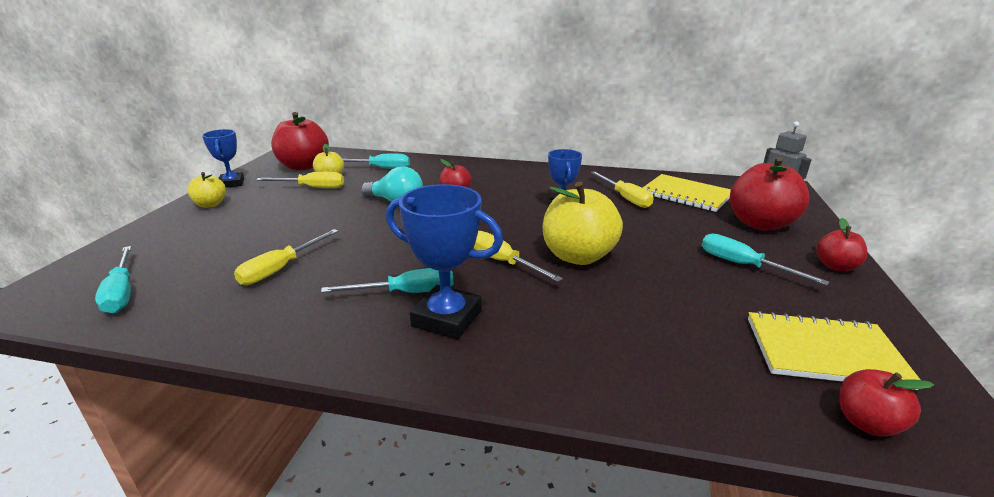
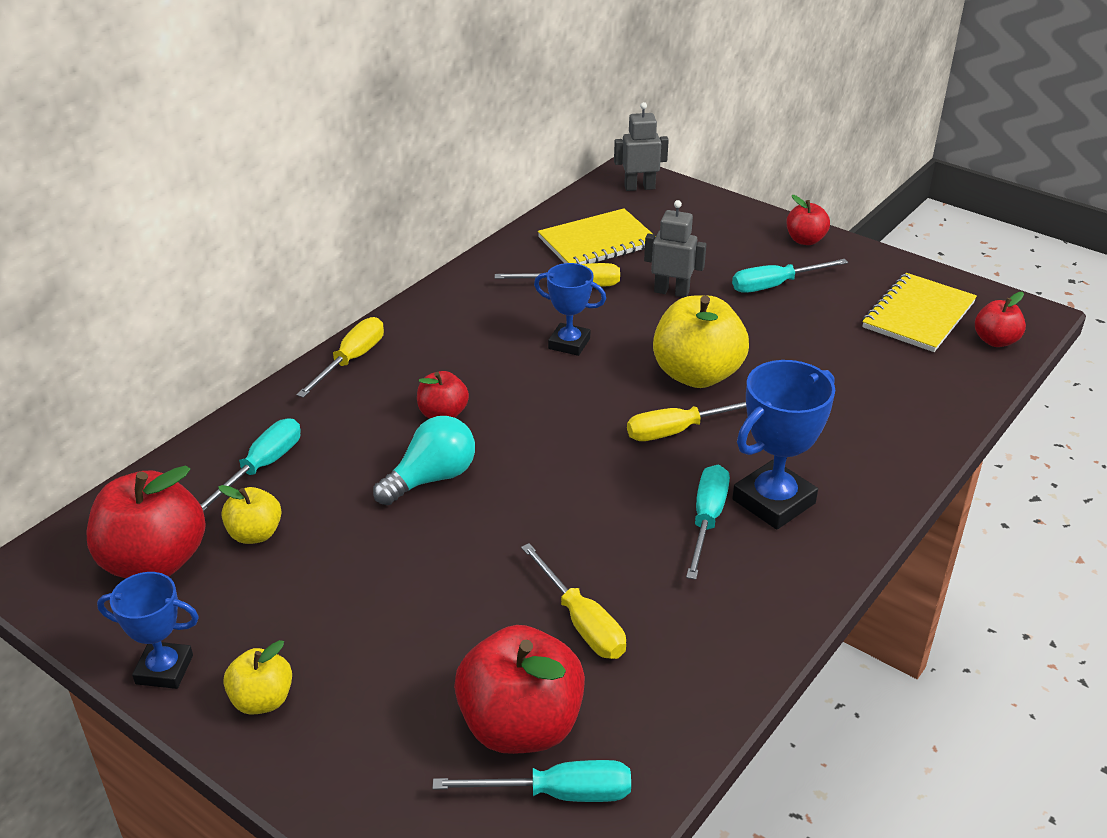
camera: 65 degrees left, 10 degrees up
(312, 188) = (288, 562): yellow screwdriver -> yellow screwdriver (351, 360)
(667, 228) = (671, 292): none -> grey robot
(760, 224) = (701, 234): red apple -> red apple (521, 725)

